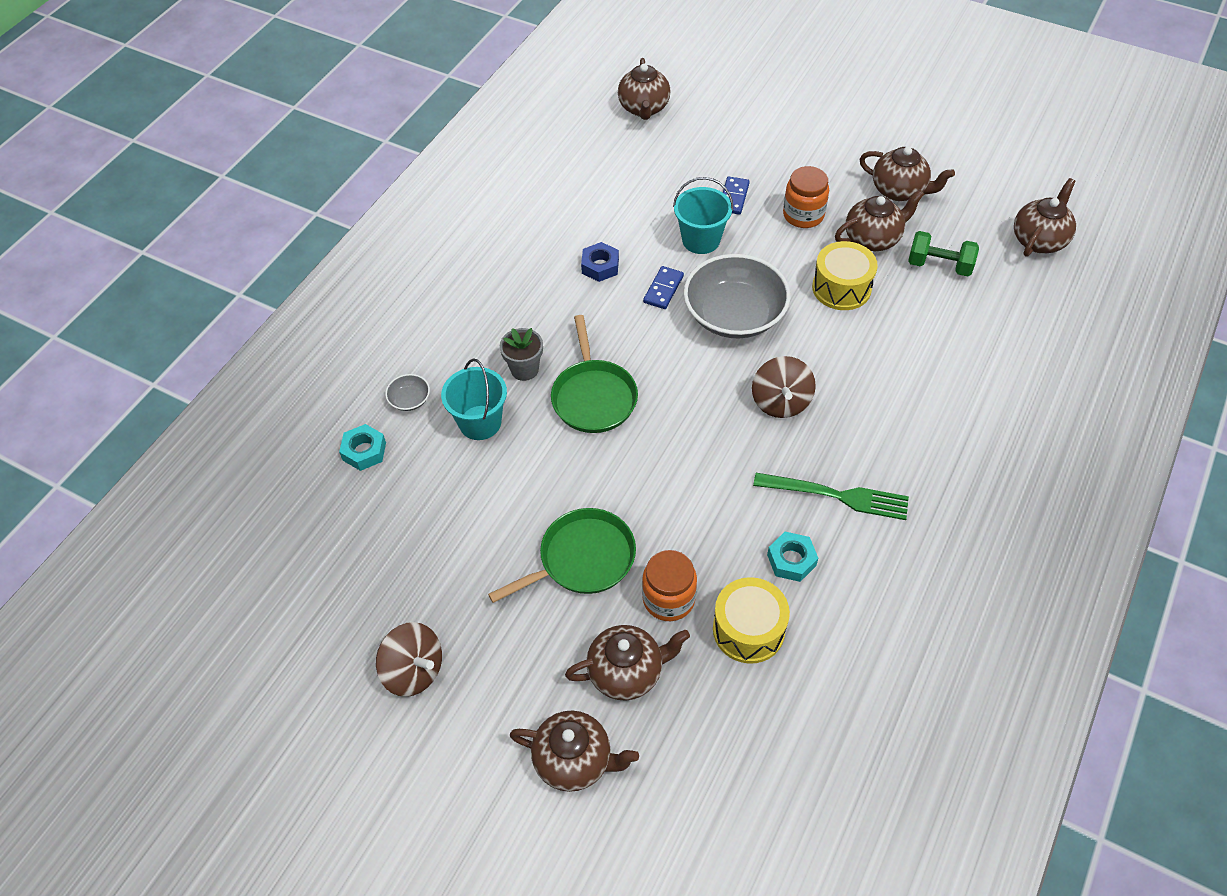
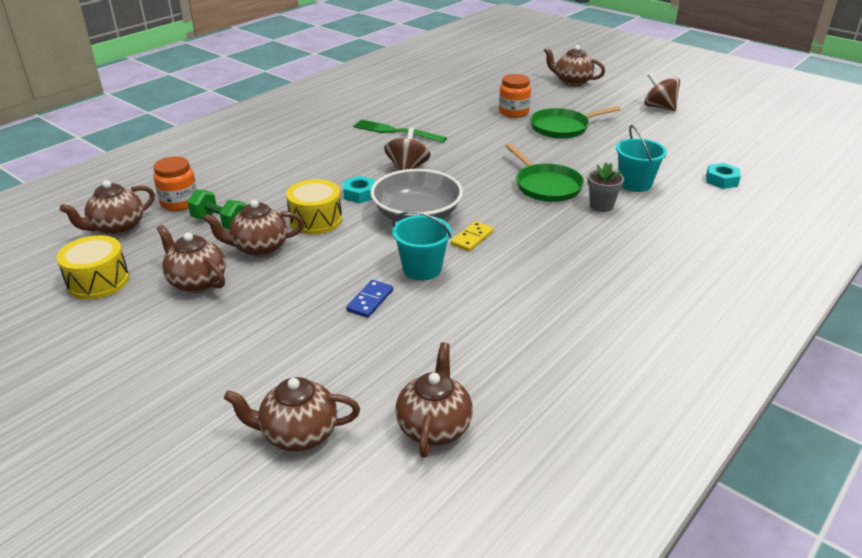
camera: 170 degrees left, 20 degrees down
(409, 399) = (695, 201): grey bowl -> none
(593, 397) = (546, 186): green pan -> green pan turned 150 degrees clockwise
(600, 266) = (527, 262): blue nut -> none
(627, 672) = (542, 97): brown teapot -> brown teapot (298, 434)
(663, 289) = (472, 238): blue domino -> yellow domino
(748, 629) = (472, 101): yellow drum -> yellow drum (98, 281)
(791, 560) = (437, 116): turquoise nut -> turquoise nut (359, 194)
(803, 215) = (309, 275): orange jar -> orange jar (179, 202)

